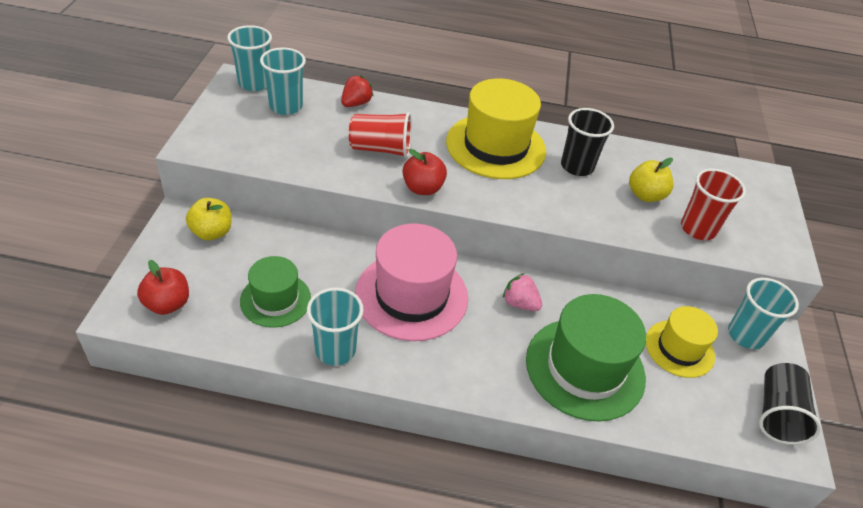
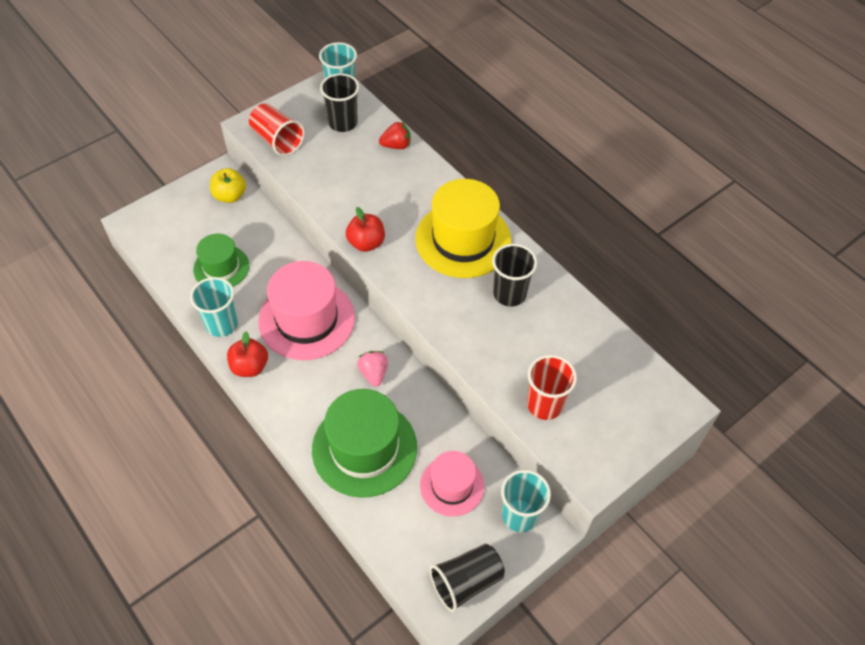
camera: 45 degrees right, 10 degrees up
(167, 304) = (160, 231): red apple -> red apple (250, 367)
(286, 106) = (343, 123): turquoise cup -> black cup
(381, 149) = (372, 194): red cup -> red cup (277, 140)
(645, 195) = (537, 351): yellow apple -> none
(679, 348) = (452, 486): yellow hat -> pink hat

